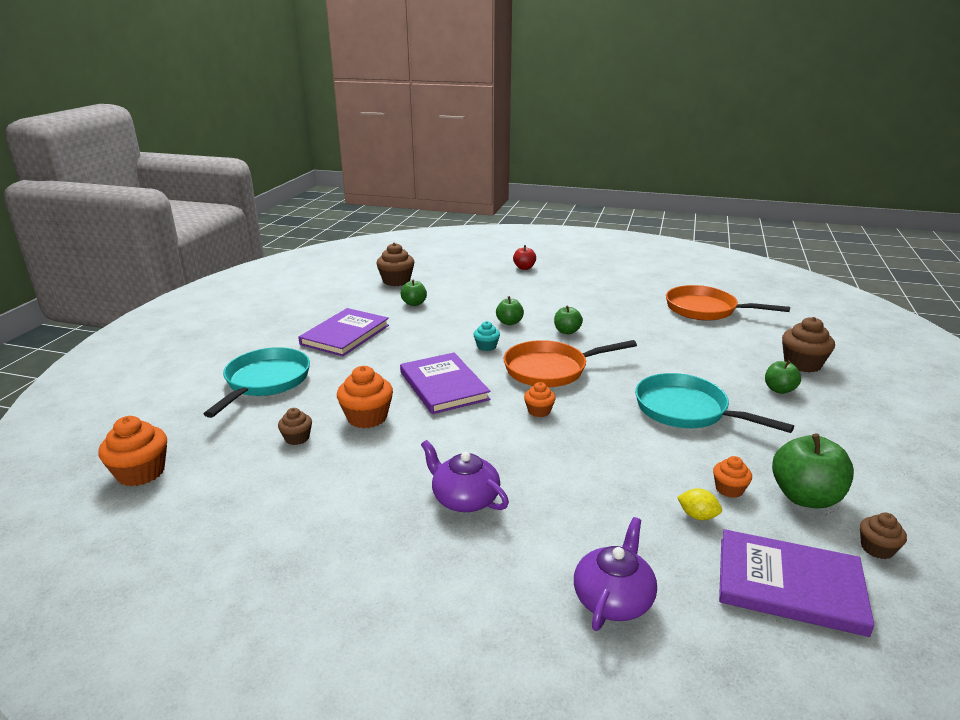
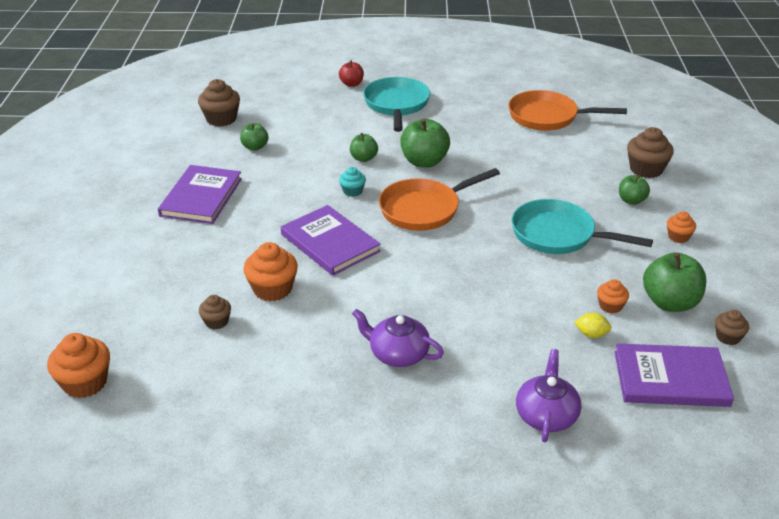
camera: 15 degrees left, 10 degrees up
(265, 382) = (149, 266): turquoise pan -> turquoise pan (396, 105)
(539, 411) = (429, 256): orange cupcake -> orange cupcake (678, 237)
(567, 331) = (424, 162): green apple -> green apple, size x1.73

